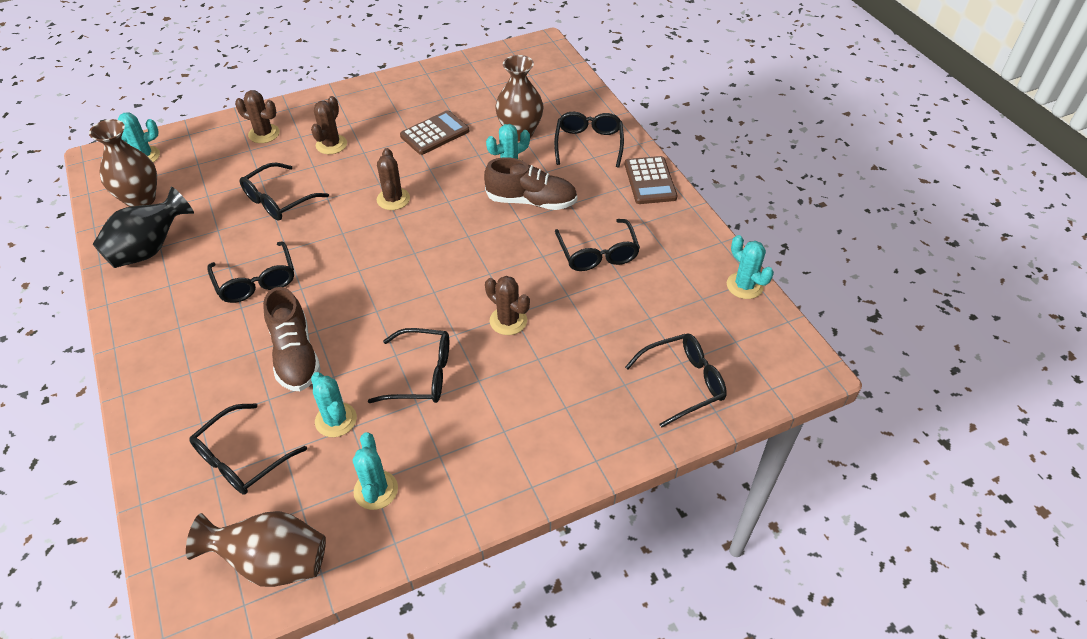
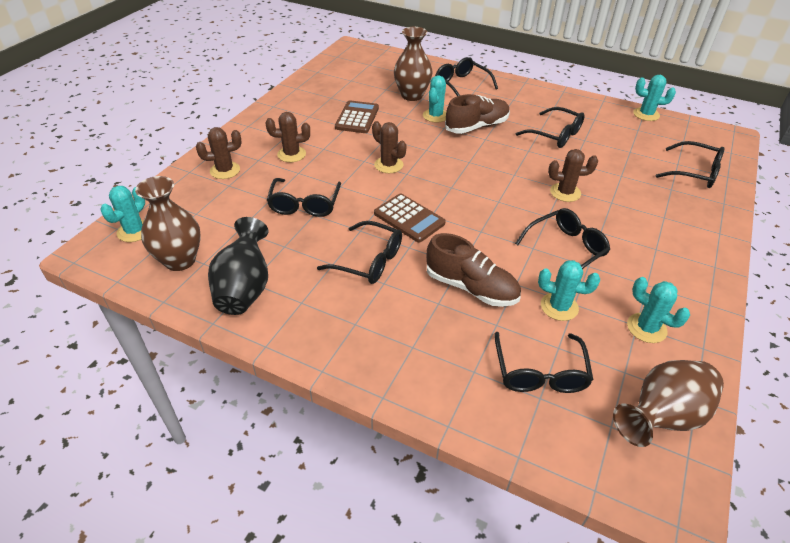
camera: 40 degrees left, 5 degrees down
(331, 144) = (291, 154): brown cactus -> brown cactus turned 75 degrees counterclockwise
(650, 181) = (523, 88): brown calculator -> brown calculator (409, 218)
(682, 383) = (694, 172): black glasses -> black glasses turned 90 degrees clockwise

